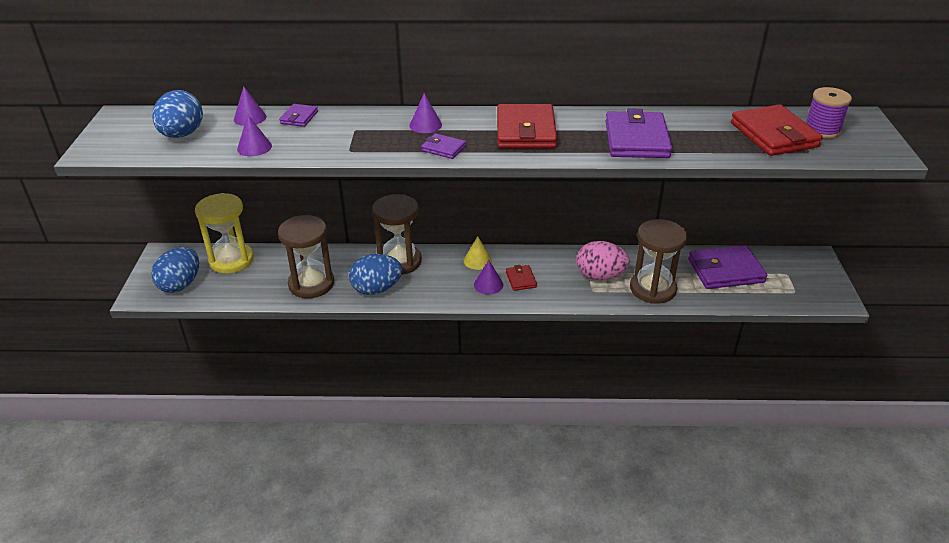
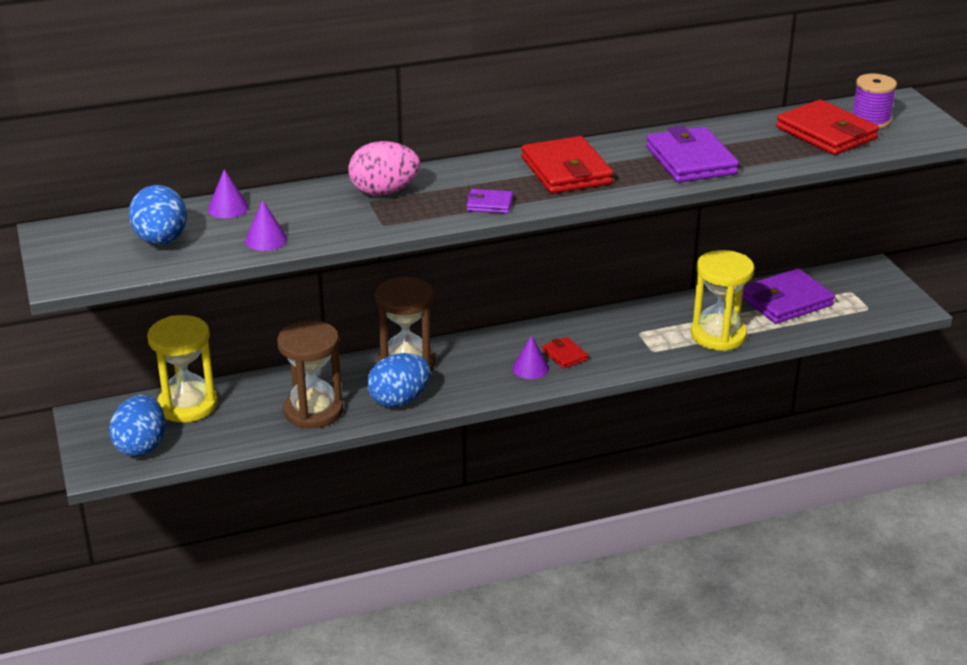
camera: 20 degrees left, 5 degrees down
(299, 117) = (289, 198): purple wallet -> none
(425, 125) = (448, 182): purple cone -> none
(477, 260) = (501, 345): yellow cone -> none
(600, 276) = (652, 333): pink egg -> pink egg (384, 192)
(653, 289) = (718, 335): brown hourglass -> yellow hourglass

